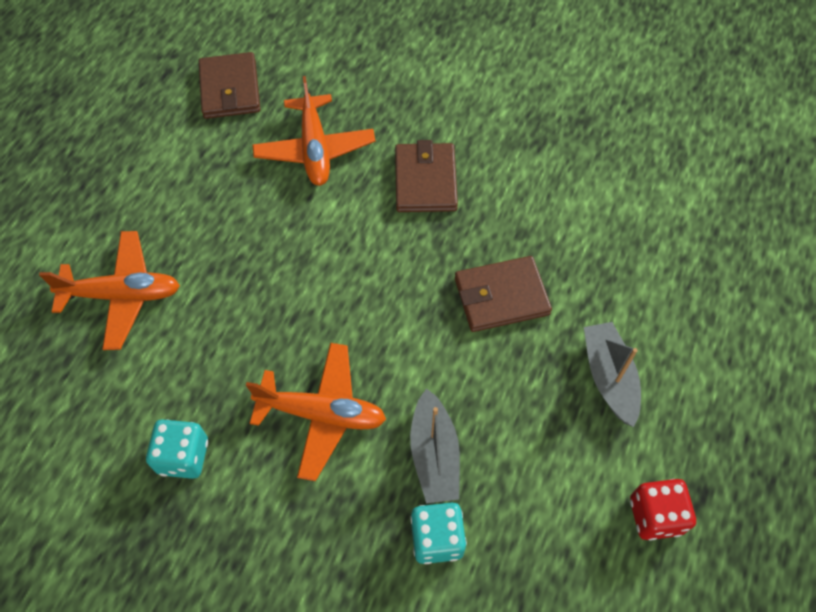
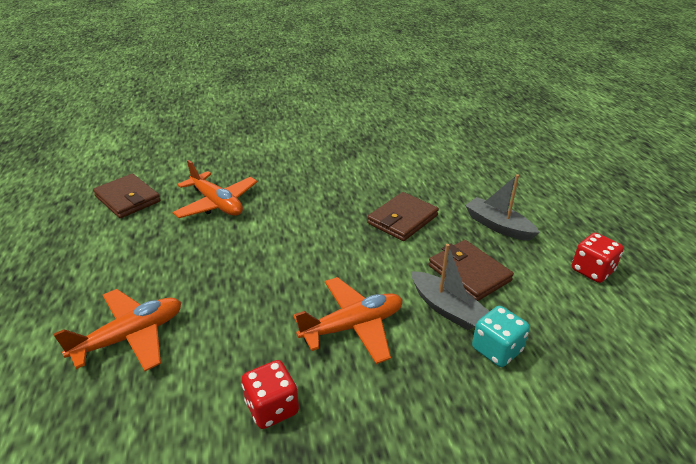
camera: 35 degrees left, 25 degrees down
(183, 456) = (272, 408): turquoise dice -> red dice
(425, 181) = (304, 191): brown wallet -> brown wallet (469, 273)

